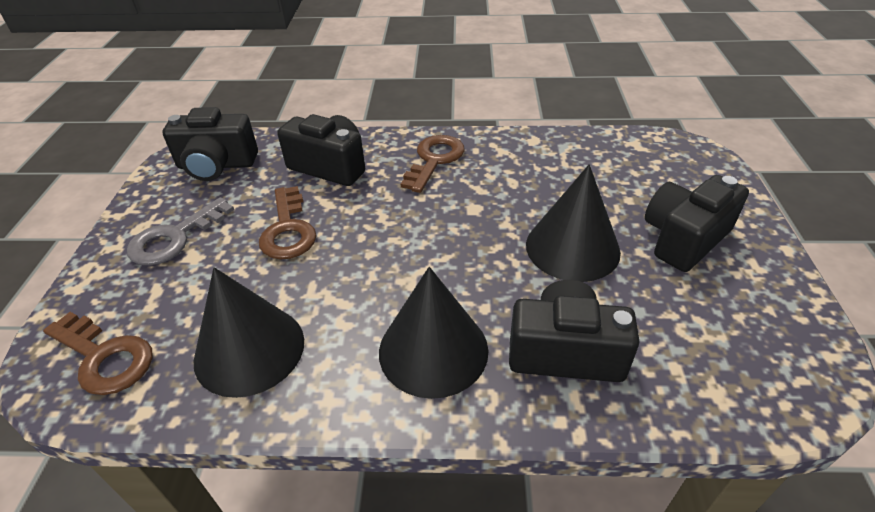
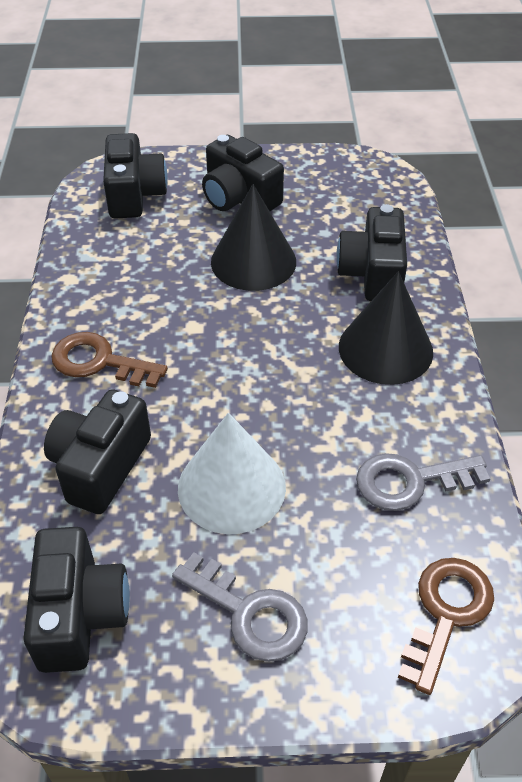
camera: 95 degrees left, 5 degrees up
(249, 350) = (410, 481): black cone -> grey key
(288, 230) = (231, 487): brown key -> white cone
(662, 167) = (134, 195): none -> black camera

